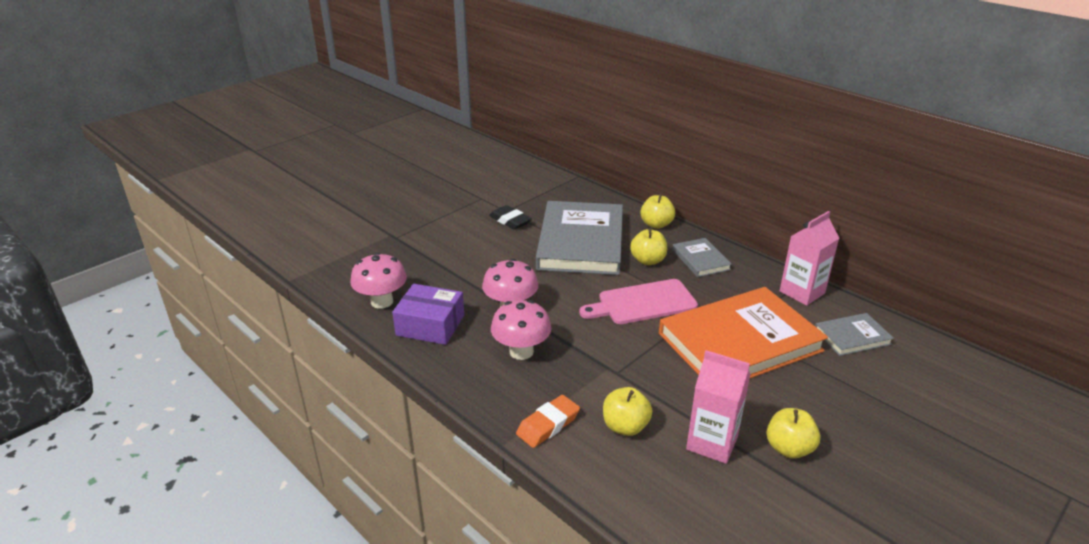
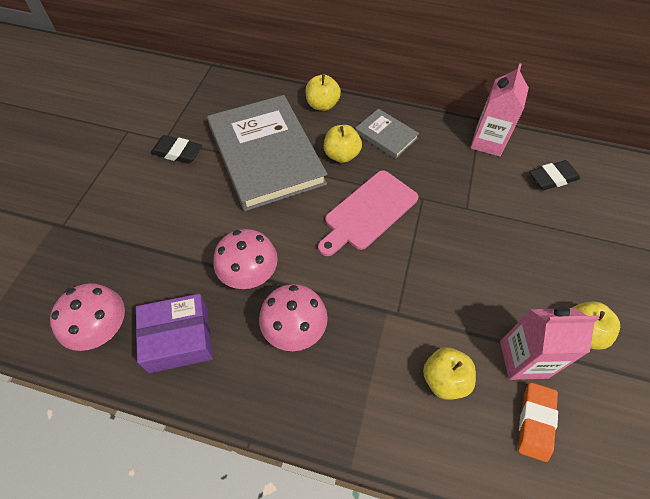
camera: 30 degrees left, 25 degrees up
(548, 425) = (377, 416): orange eraser -> orange eraser (535, 422)
(740, 342) = (475, 224): orange book -> none
(852, 337) = (552, 178): grey book -> black eraser

